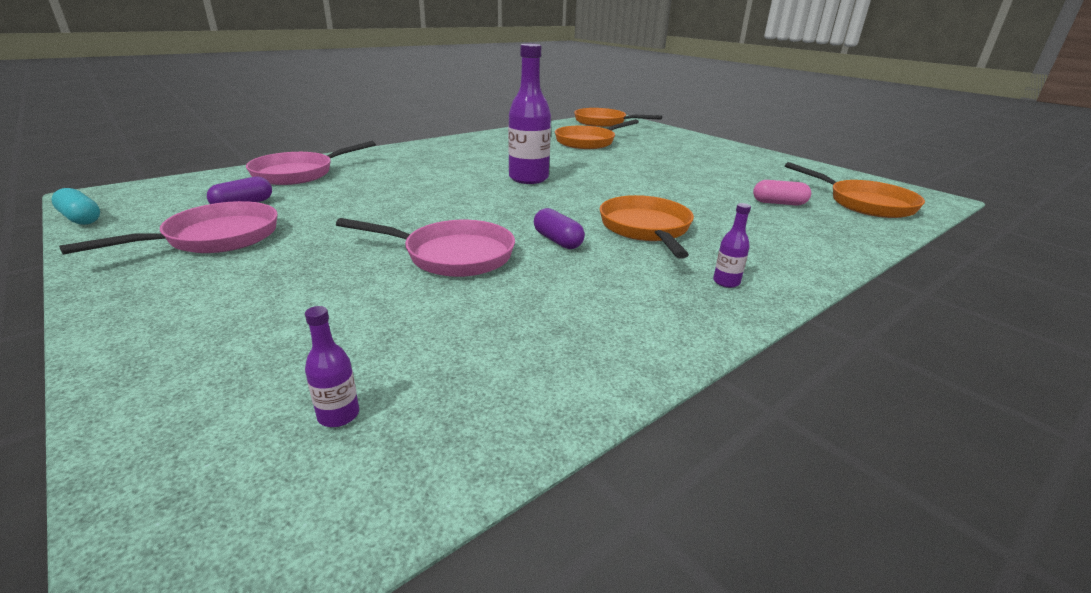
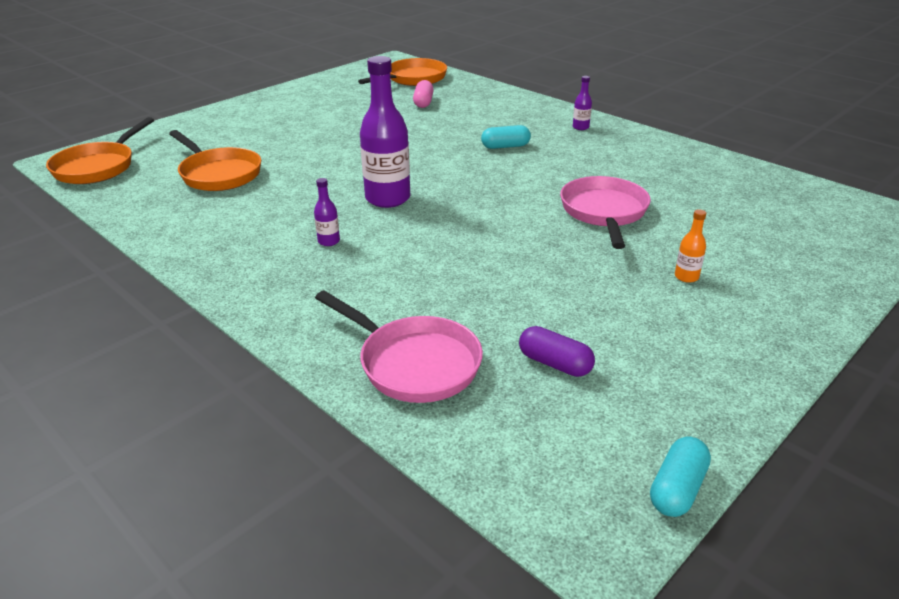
camera: 95 degrees left, 5 degrees up
(215, 238) = (653, 342): pink pan -> none
(285, 272) = (686, 277): none -> orange bottle
(338, 415) = (802, 215): purple bottle -> purple bottle (329, 241)
(558, 241) = (549, 176): purple capsule -> none
(646, 229) = (505, 146): orange pan -> turquoise capsule

